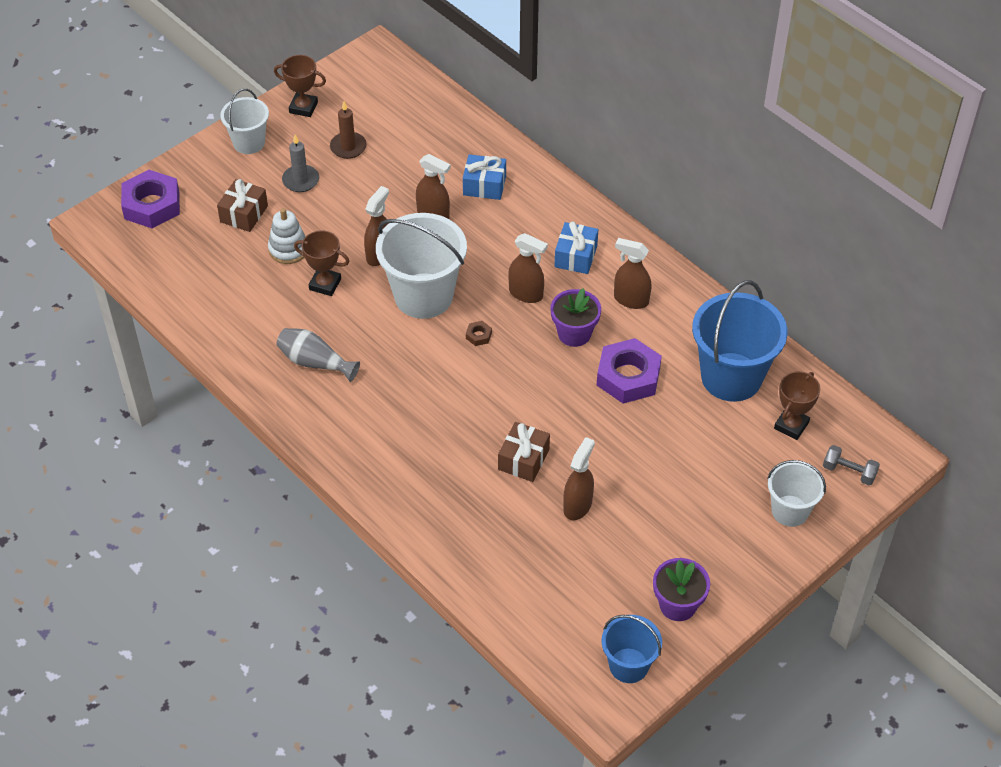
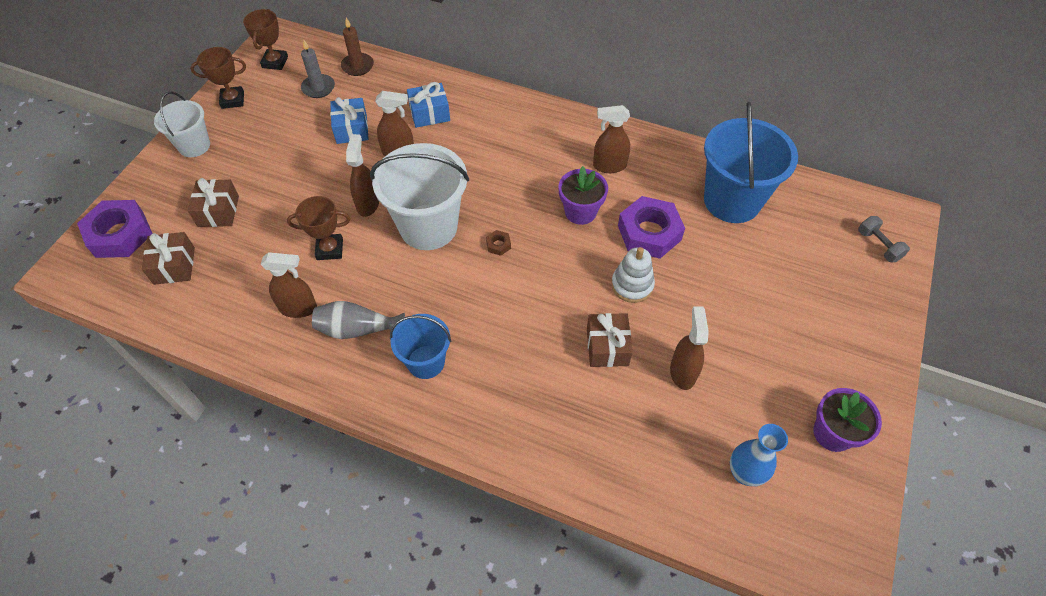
camera: 25 degrees left, 5 degrees up
(186, 250) = (174, 266): none -> brown gift
(288, 249) = (278, 229): white stacking toy -> white stacking toy (632, 285)
(301, 180) = (260, 163): grey candle -> grey candle (318, 88)
(348, 147) = (291, 120): brown candle -> brown candle (357, 66)
(526, 294) = (518, 192): brown spray bottle -> brown spray bottle (298, 308)
(576, 256) = (541, 146): blue gift -> blue gift (351, 129)
(577, 602) = (744, 473): none -> blue vase
(628, 665) = (833, 520): blue bucket -> blue bucket (426, 362)
(790, 511) = (859, 299): white bucket -> none
(791, 425) = (806, 224): brown trophy -> brown trophy (275, 62)
(849, 472) = (878, 245): grey dumbbell -> grey dumbbell turned 60 degrees clockwise

